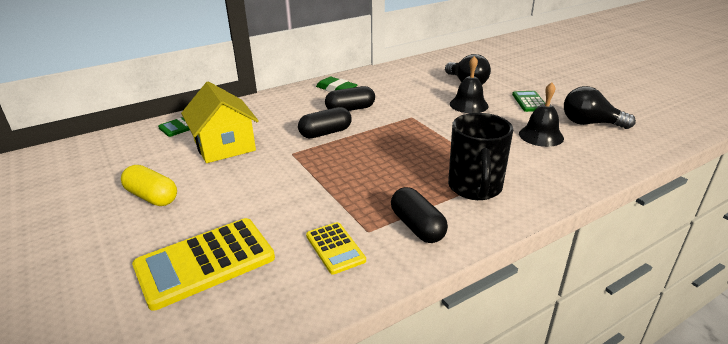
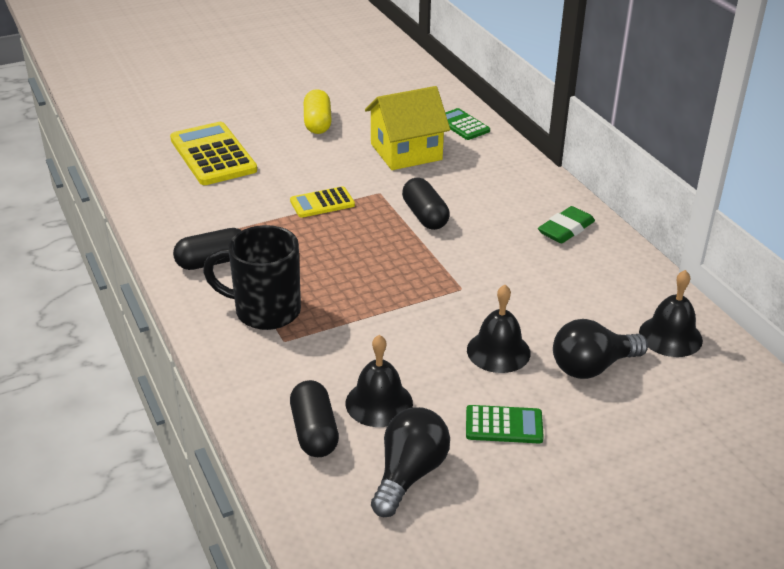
camera: 95 degrees right, 5 degrees up
(152, 197) = (317, 123): yellow capsule -> yellow capsule turned 45 degrees counterclockwise
(335, 248) = (202, 214): yellow calculator -> yellow calculator (322, 203)
(350, 109) = (493, 238): black capsule -> black capsule (314, 432)
(430, 67) = (670, 336): none -> black bell

